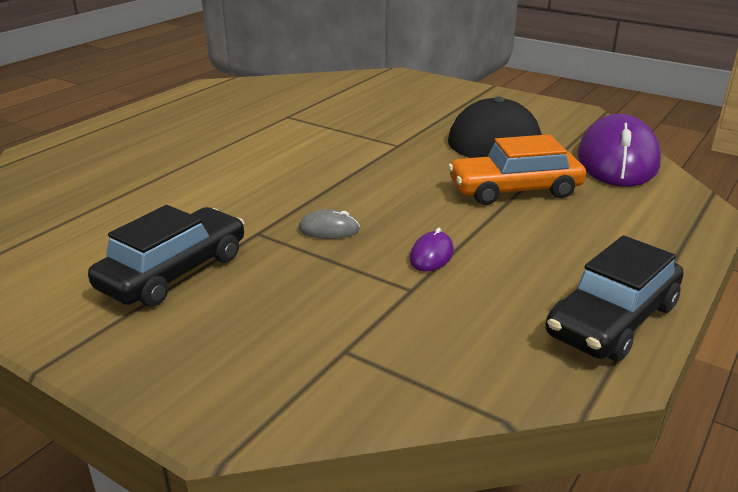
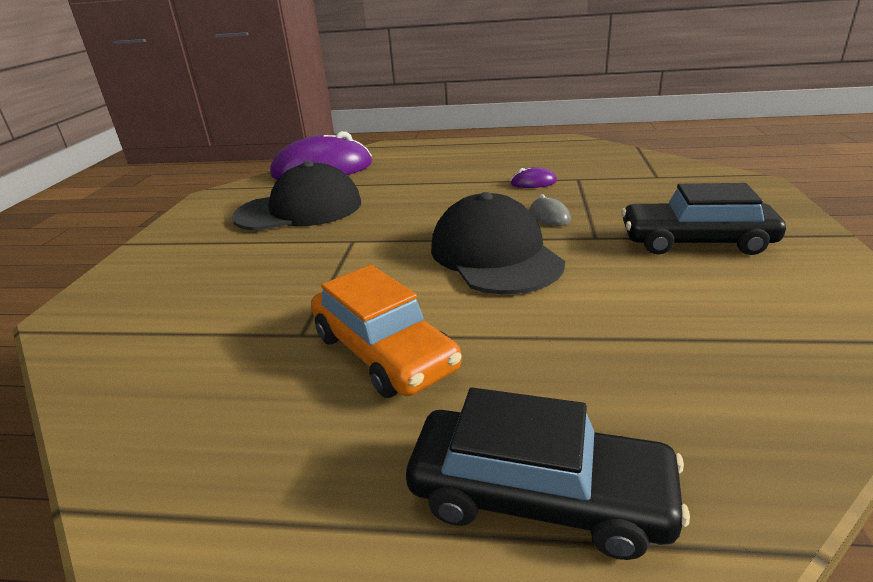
camera: 115 degrees left, 0 degrees up
(293, 183) = (494, 255): none -> black cap
(514, 190) = (407, 183): orange car -> orange car (383, 352)
(612, 320) = (532, 144): black car -> black car (539, 496)

